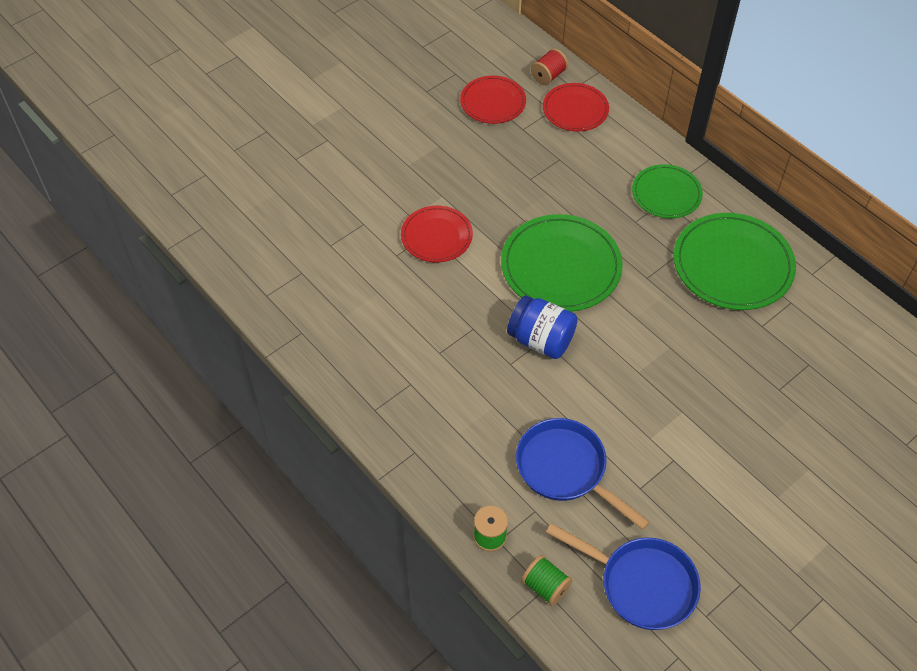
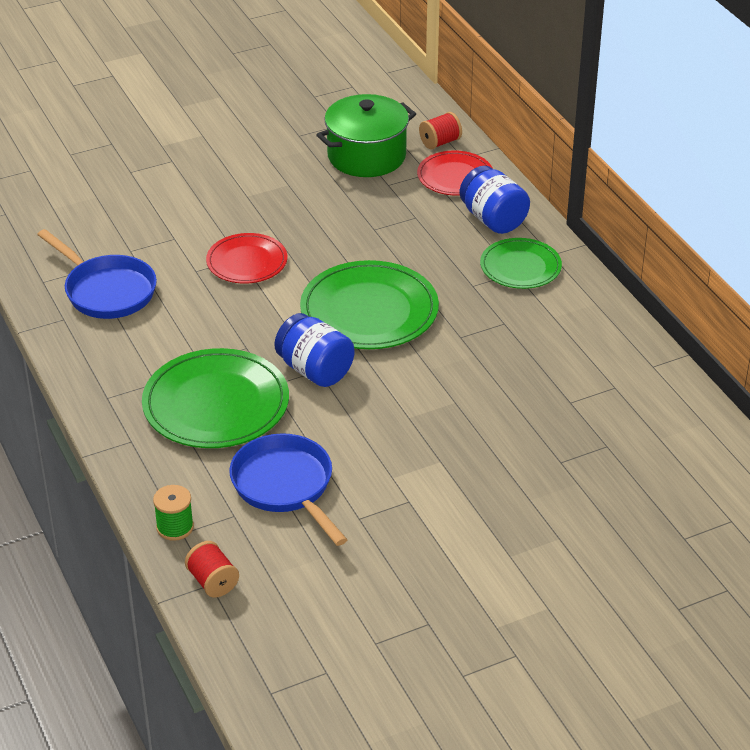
camera: 15 degrees right, 15 degrees down
(493, 102) = (366, 156): red plate -> green pot
(545, 586) = (212, 582): green spool -> red spool
(624, 148) = (493, 219): none -> blue jar
(642, 584) = (318, 601): blue pan -> blue pan (107, 291)
(732, 265) = (564, 342): green plate -> green plate (216, 404)

